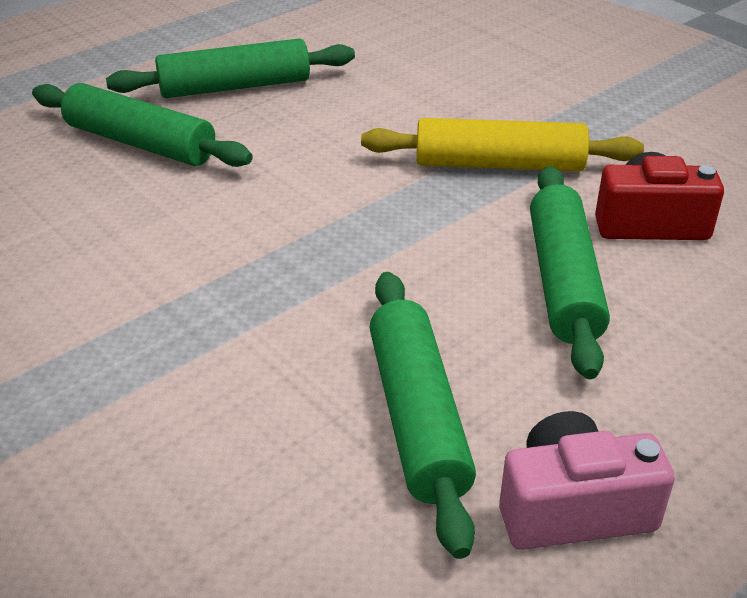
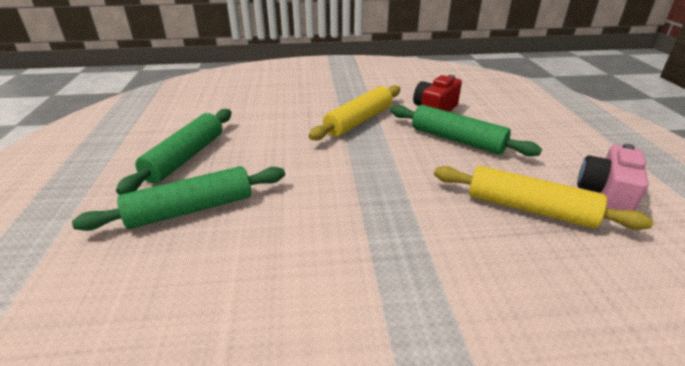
camera: 55 degrees left, 5 degrees down
(417, 417) = (529, 208): green rolling pin -> yellow rolling pin

